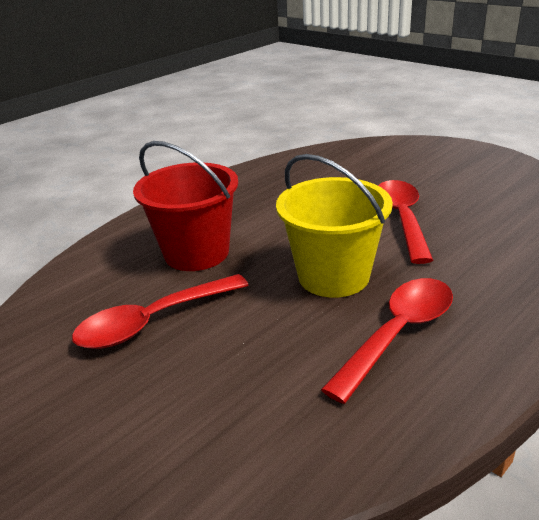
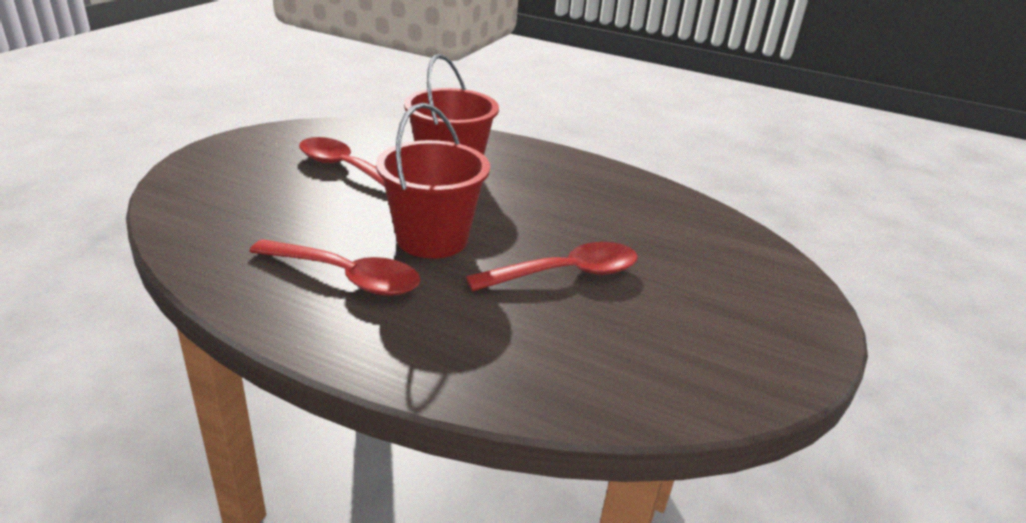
camera: 65 degrees right, 0 degrees up
(333, 276) = (432, 239): yellow bucket -> red bucket

